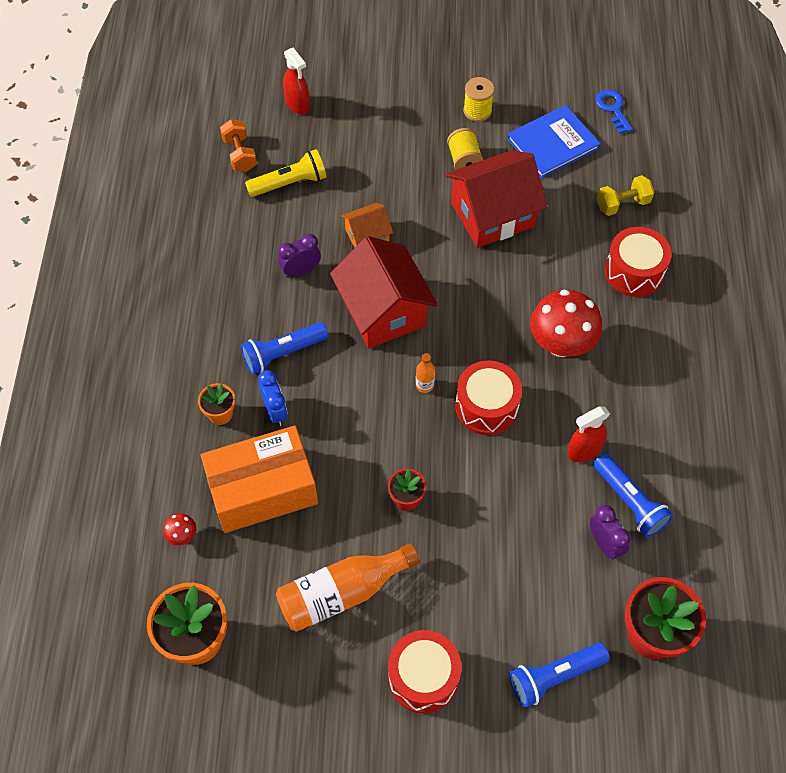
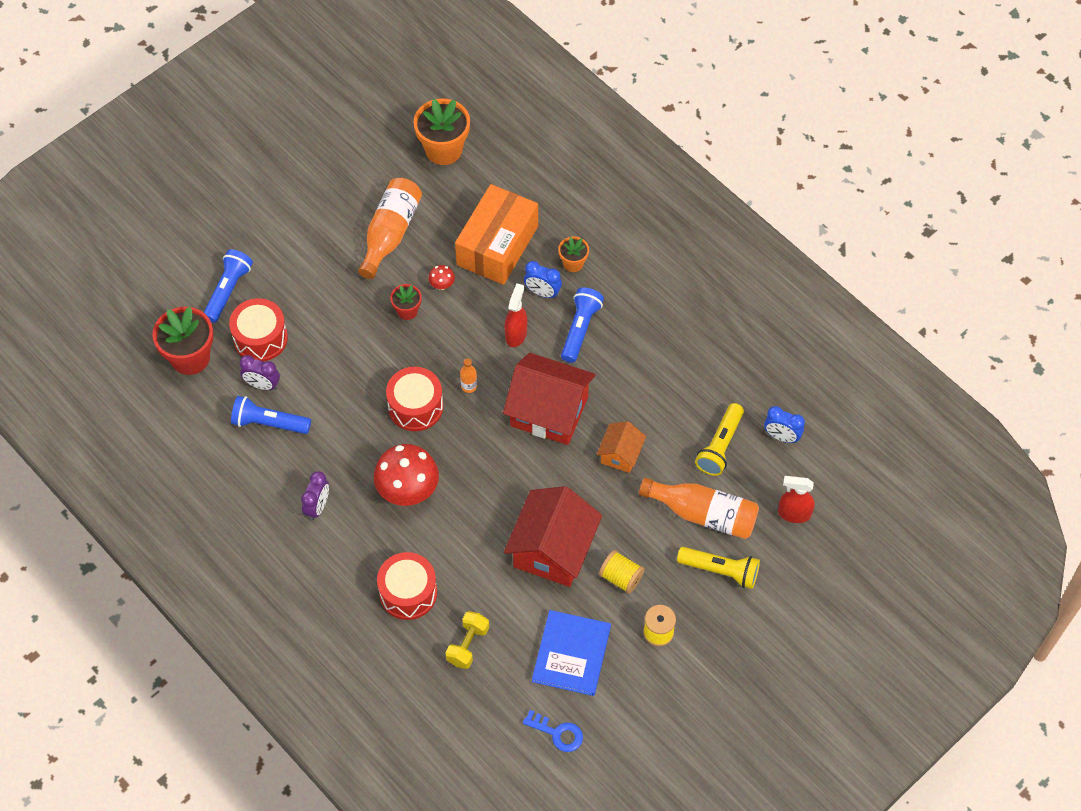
camera: 135 degrees right, 0 degrees up
(182, 536) = (513, 186): red mushroom -> red mushroom (442, 285)
(240, 154) = (781, 436): orange dumbbell -> blue clock
(301, 271) = (634, 391): purple clock -> purple clock (317, 507)
(358, 152) = (703, 514): none -> orange bottle
(391, 112) = (720, 571): none -> yellow flashlight
(423, 677) = (301, 232): red drum -> red drum (260, 338)
(583, 450) = (326, 431): red spray bottle -> red spray bottle (516, 334)

